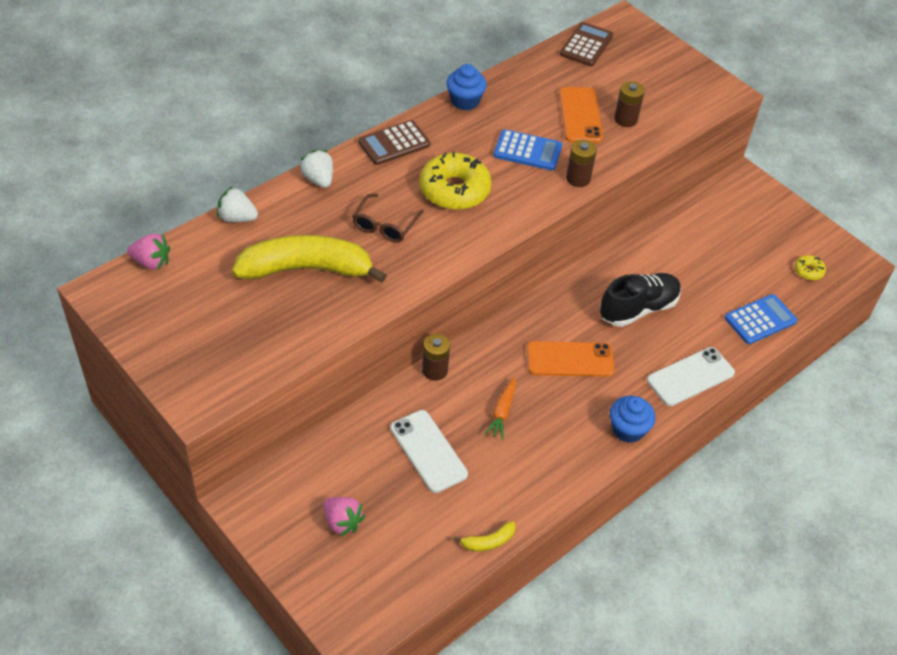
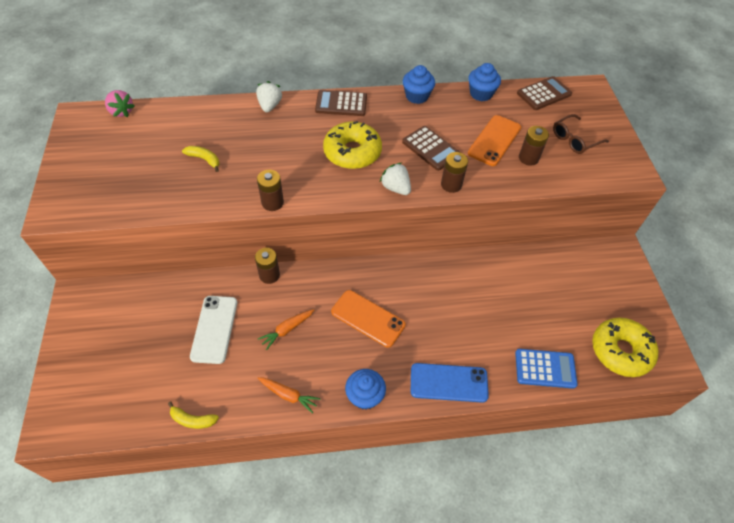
camera: 35 degrees right, 5 degrees up
(237, 218) = (197, 107): white strawberry -> white strawberry (396, 188)
(306, 269) = (204, 159): yellow banana -> yellow banana, size x0.41
(342, 522) = (118, 345): pink strawberry -> none
(385, 225) = (282, 154): brown glasses -> brown glasses (574, 139)
(423, 278) = (272, 202): none -> brown battery
(526, 71) = (481, 94): none -> blue cupcake
(527, 151) = (430, 148): blue calculator -> brown calculator
(558, 468) = (288, 395): none -> orange carrot
(638, 309) = (451, 308): black shoe -> none
(690, 377) = (448, 382): white phone -> blue phone
(808, 271) = (620, 351): yellow donut -> yellow donut, size x2.19

